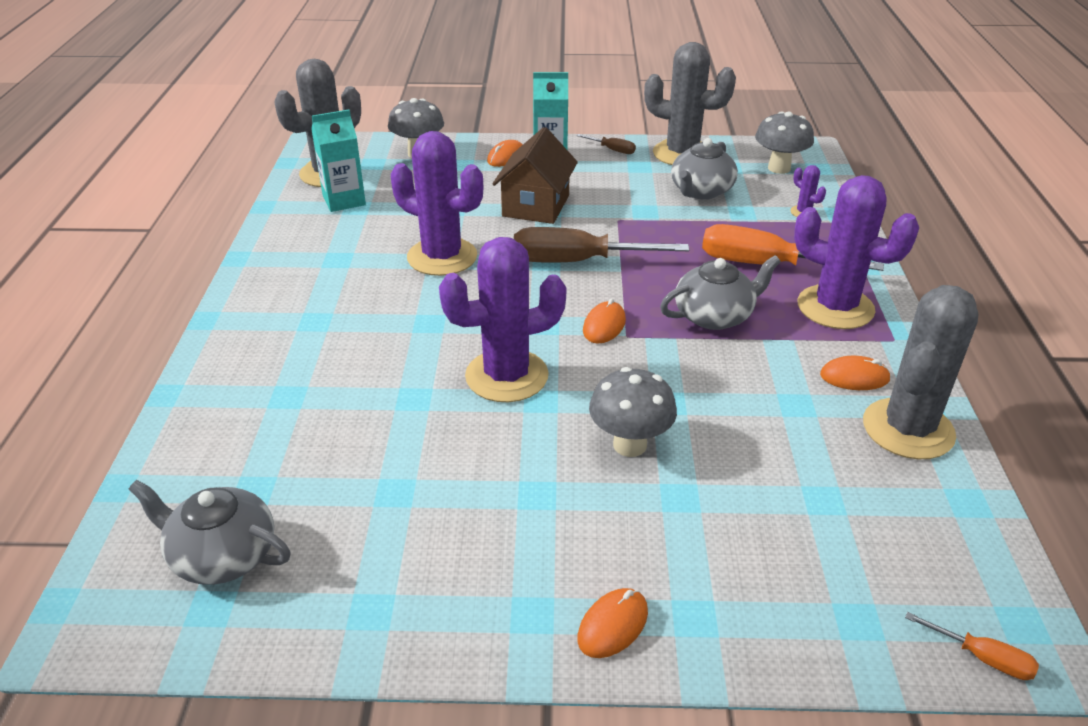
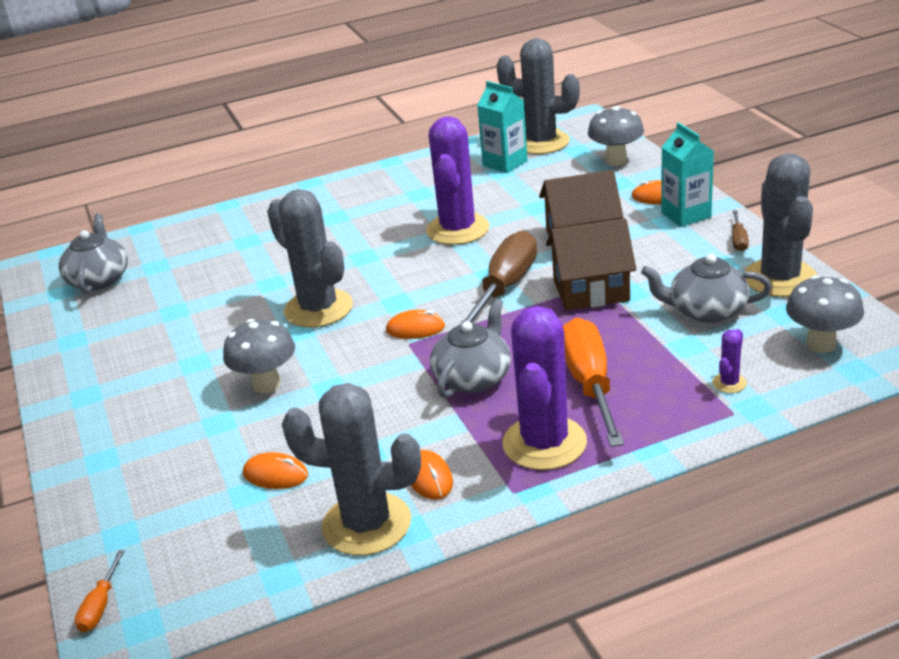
camera: 70 degrees right, 5 degrees down
(507, 376) = (318, 309): purple cactus -> grey cactus
(578, 261) = (505, 287): brown screwdriver -> brown screwdriver turned 45 degrees clockwise
(612, 625) = (85, 428): orange mouse -> orange mouse (275, 474)
(625, 225) = (591, 291): none -> brown house
(714, 316) = (473, 378): grey teapot -> grey teapot turned 105 degrees counterclockwise

